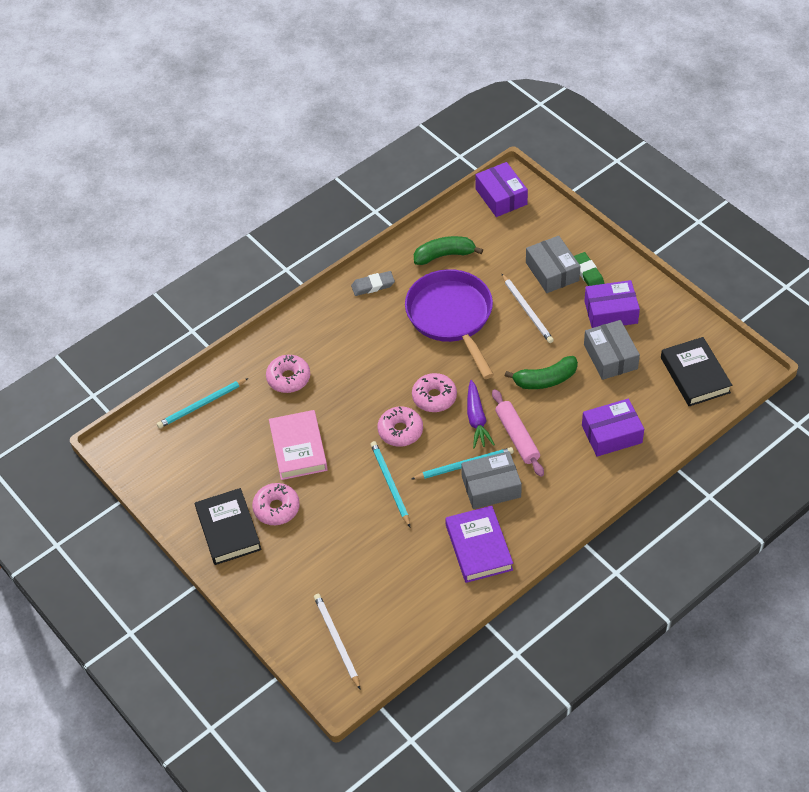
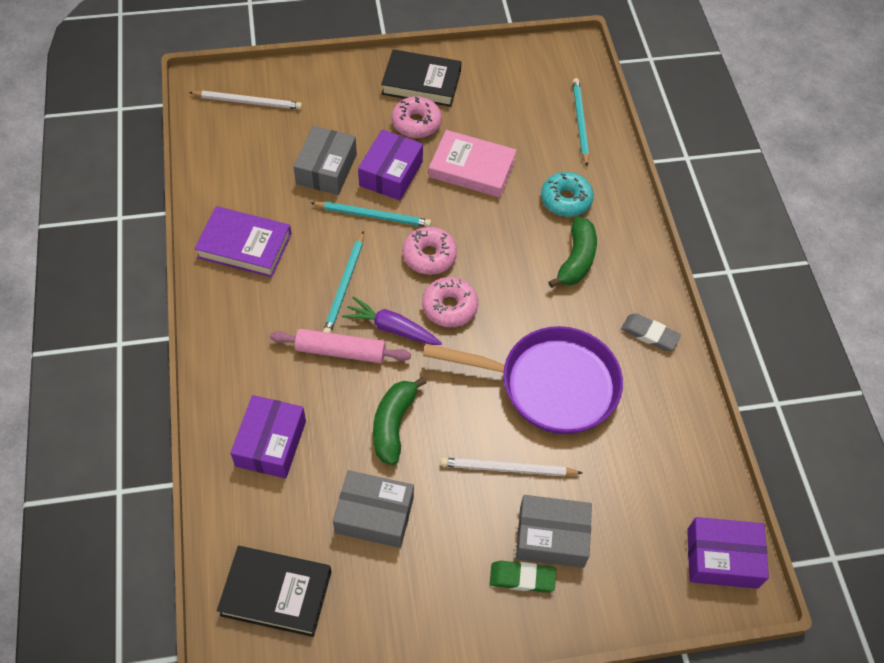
camera: 115 degrees right, 5 degrees up
(288, 378) = (566, 200): pink donut -> turquoise donut
(373, 285) = (649, 334): grey eraser -> grey eraser turned 75 degrees counterclockwise
(444, 255) = (654, 432): green banana -> green banana (576, 260)
(491, 487) = (301, 293): grey box -> grey box (326, 169)
(611, 312) = (440, 562): purple box -> purple box (391, 173)

